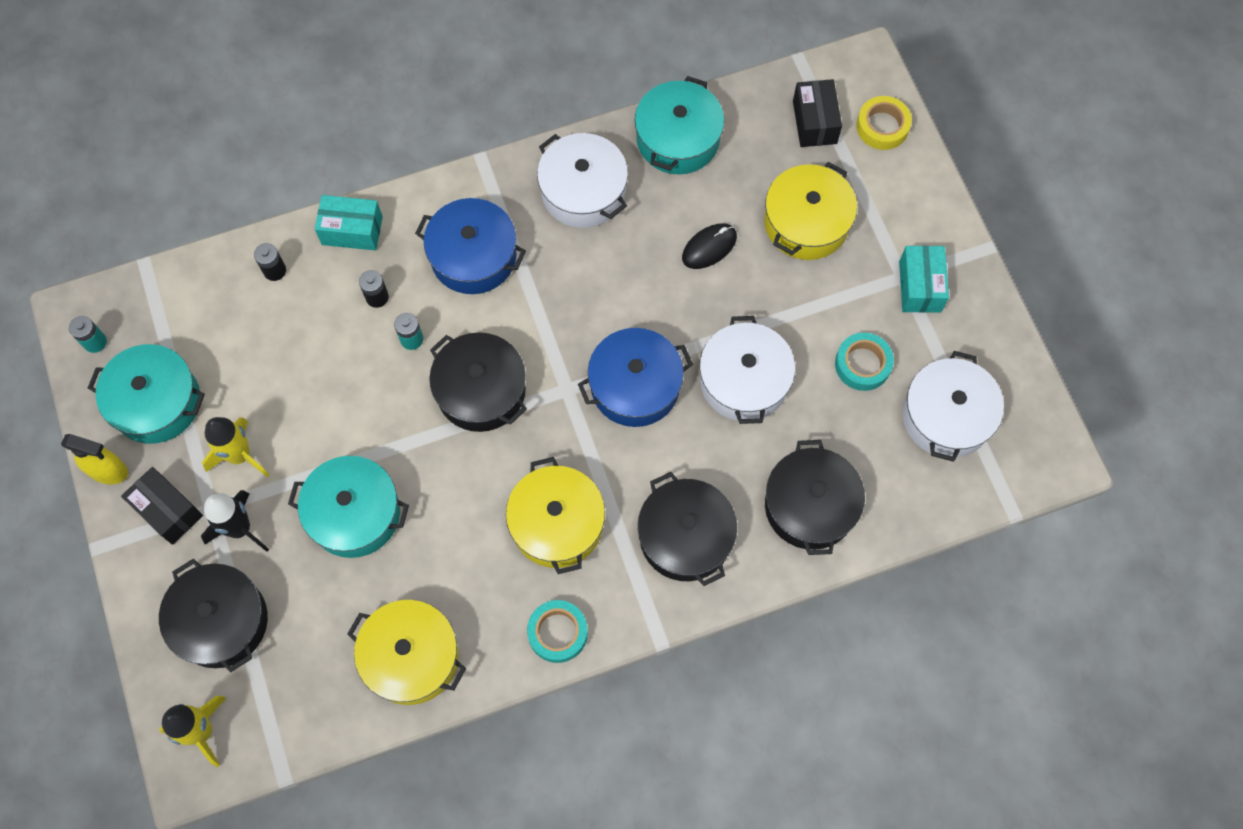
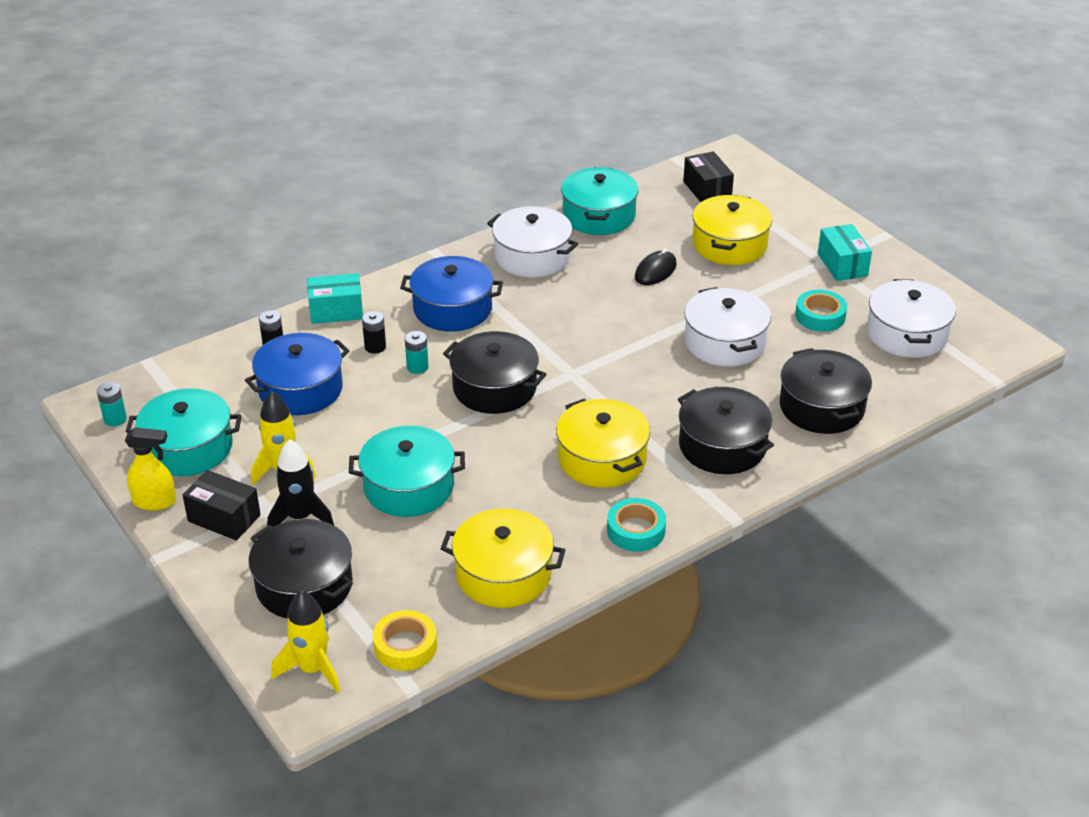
camera: 15 degrees left, 30 degrees down
(635, 386) = (631, 361): blue pot -> blue pot (300, 389)
(882, 126) = (763, 184): yellow tape -> yellow tape (405, 646)

